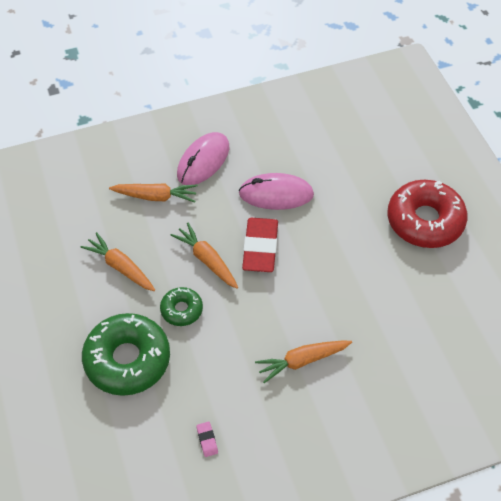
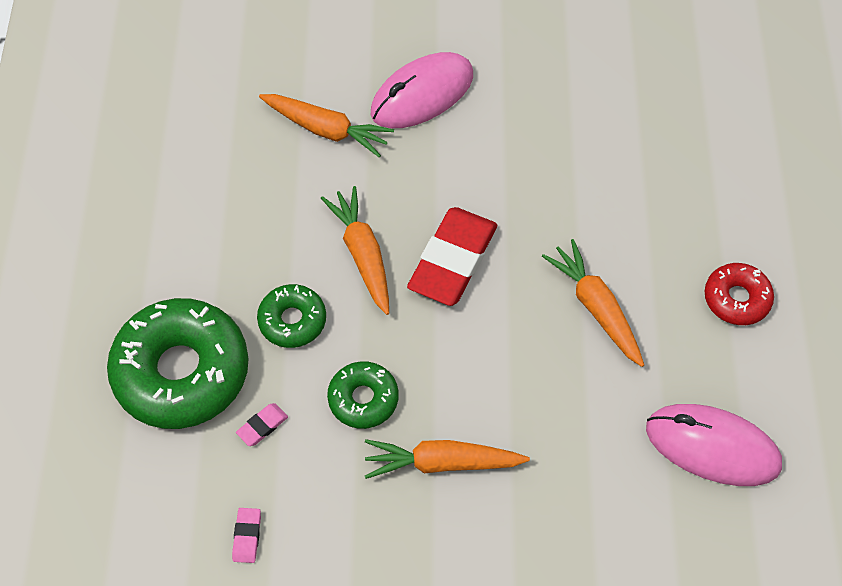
camera: 20 degrees right, 5 degrees up
(120, 267) = (229, 224): orange carrot -> orange carrot (595, 307)
(189, 375) = (262, 426): none -> pink eraser
(242, 340) = (363, 399): none -> green donut
(276, 194) = (513, 181): pink mouse -> pink mouse (712, 447)
(425, 221) = (736, 299): red donut -> red donut, size x0.51

